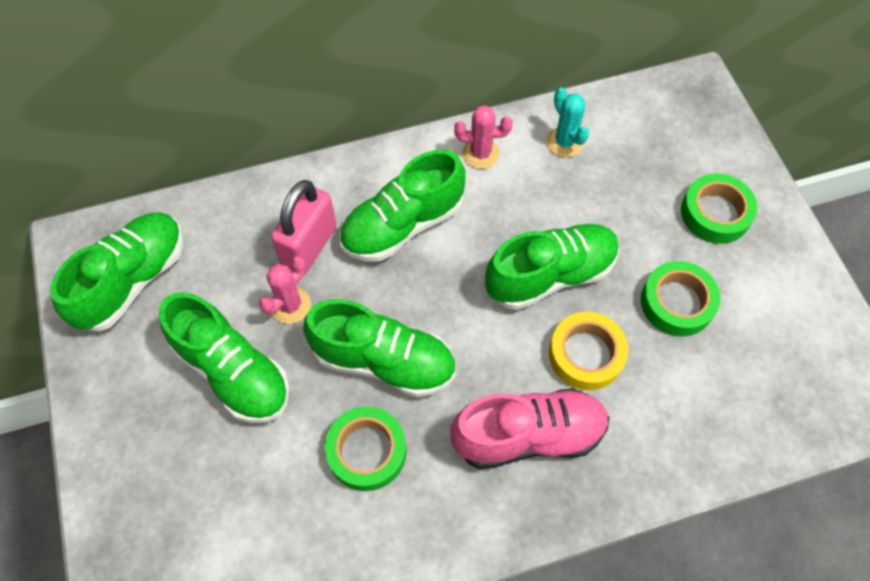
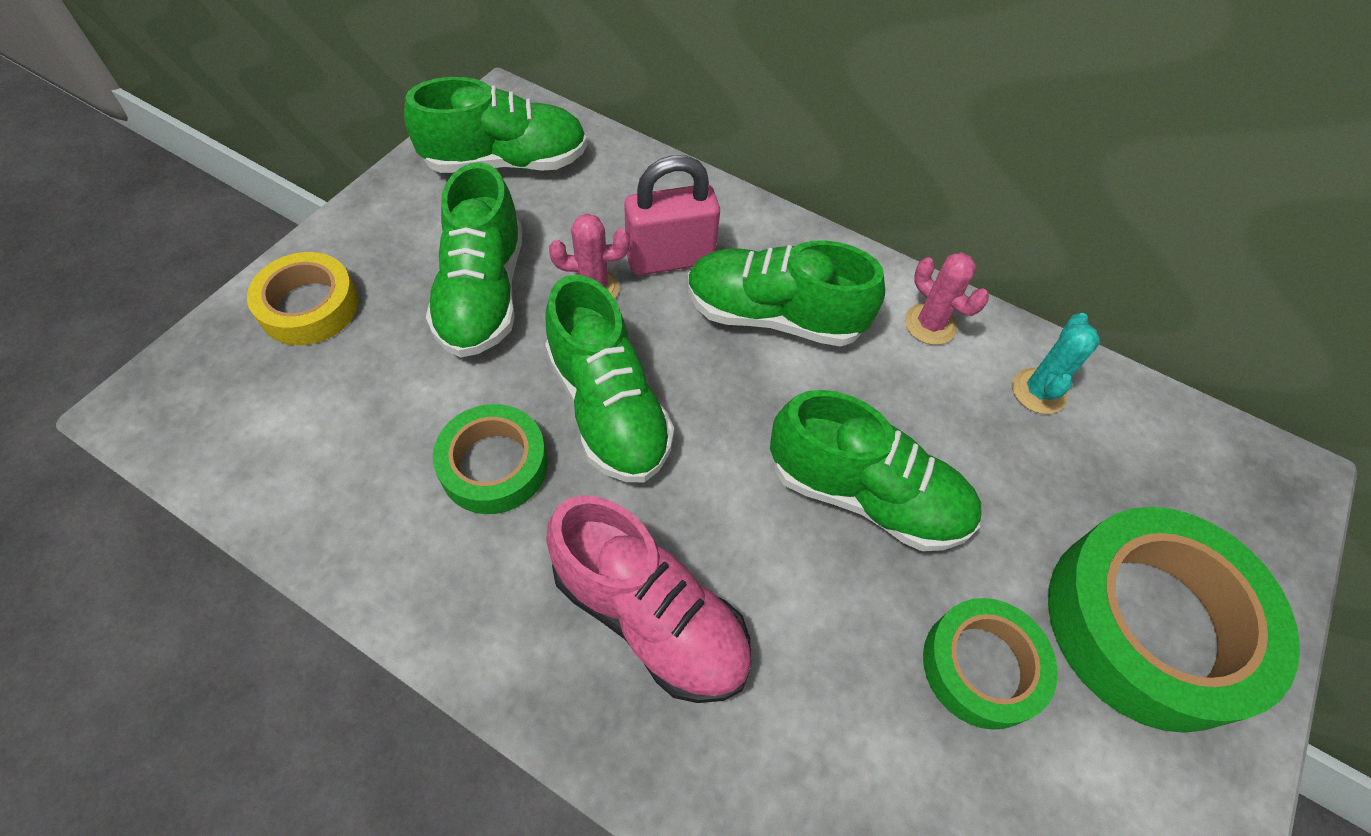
camera: 45 degrees right, 5 degrees down
(586, 354) = (808, 607): yellow tape -> yellow tape (309, 306)
(715, 213) = (1150, 624): green tape -> green tape, size x1.78

